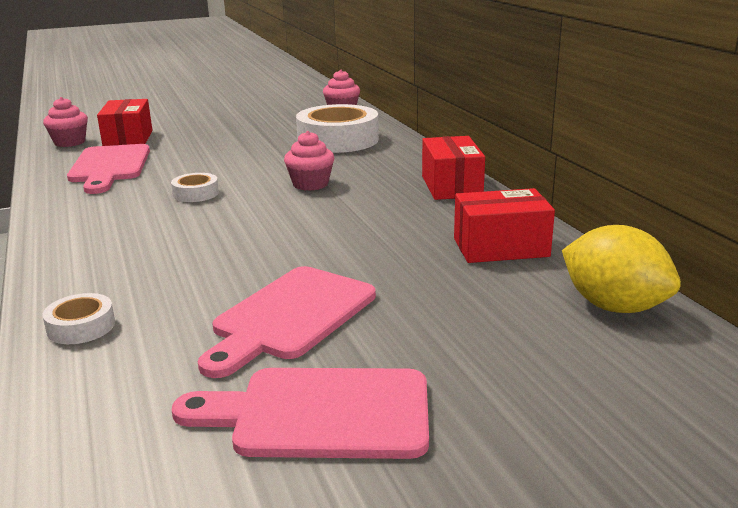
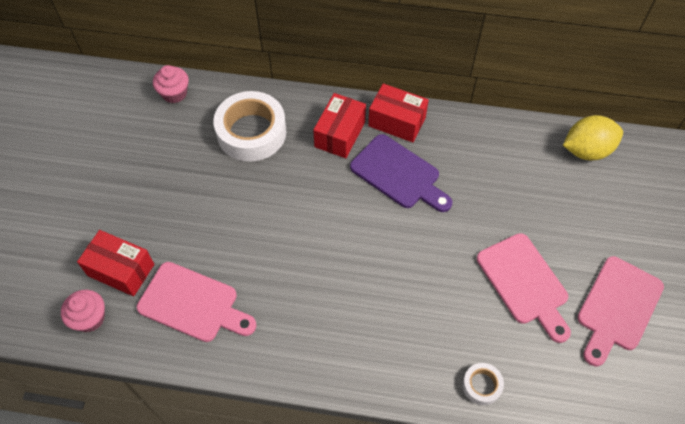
camera: 60 degrees left, 35 degrees up
(196, 193) = (305, 265): white tape -> none
(310, 184) = (337, 191): pink cupcake -> none
(376, 204) = (399, 174): none -> purple cutting board
(500, 247) = (500, 152): red box -> red box (340, 134)

